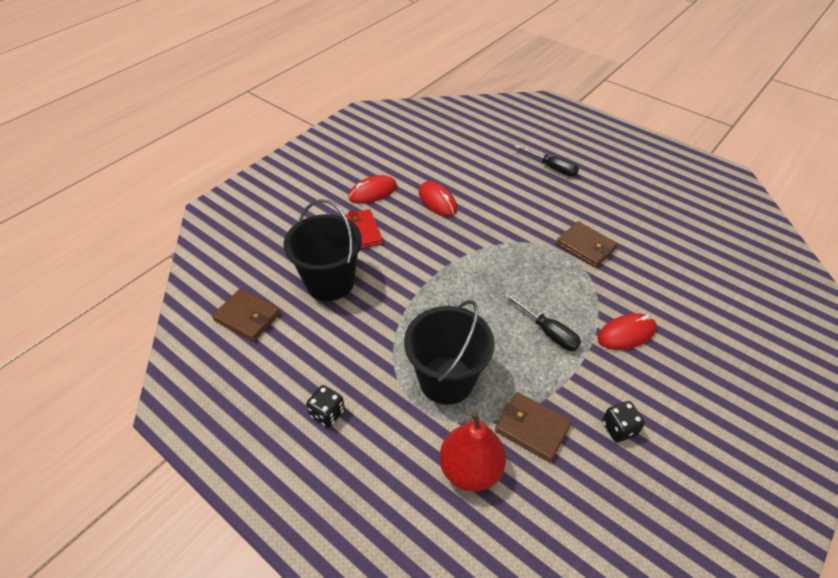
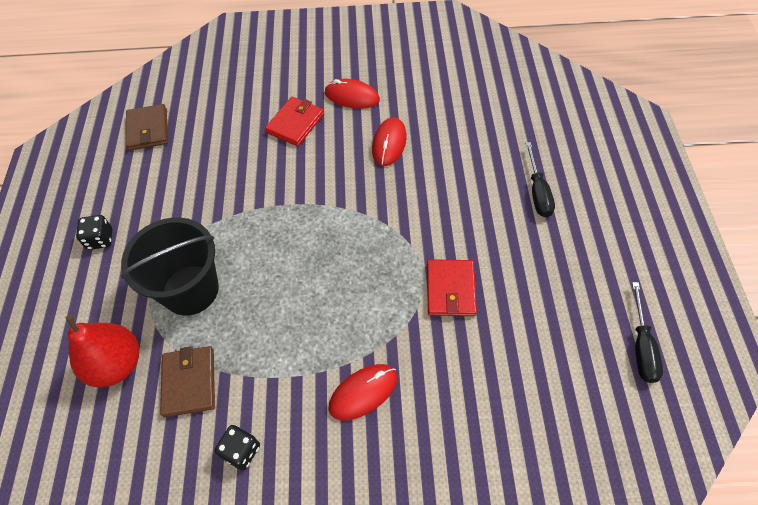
camera: 50 degrees right, 10 degrees up
(330, 282) = (224, 147): black bucket -> none
(548, 332) = (307, 327): black screwdriver -> black screwdriver (641, 346)
(585, 246) = (450, 289): brown wallet -> red wallet
(626, 334) = (363, 392): red mouse -> red mouse turned 60 degrees counterclockwise

